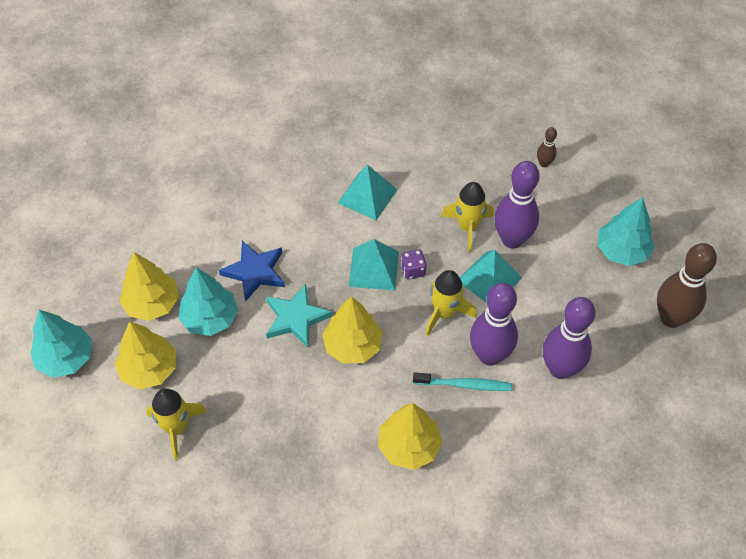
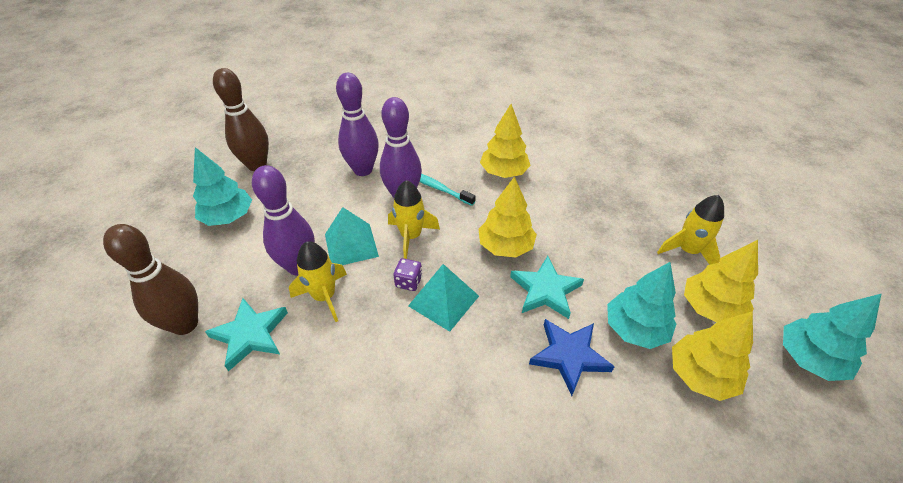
camera: 150 degrees left, 10 degrees down
(367, 196) = (392, 385): turquoise pyramid -> none
(492, 179) = (250, 334): none -> turquoise star
(544, 163) = (185, 324): brown bowling pin -> brown bowling pin, size x2.14

